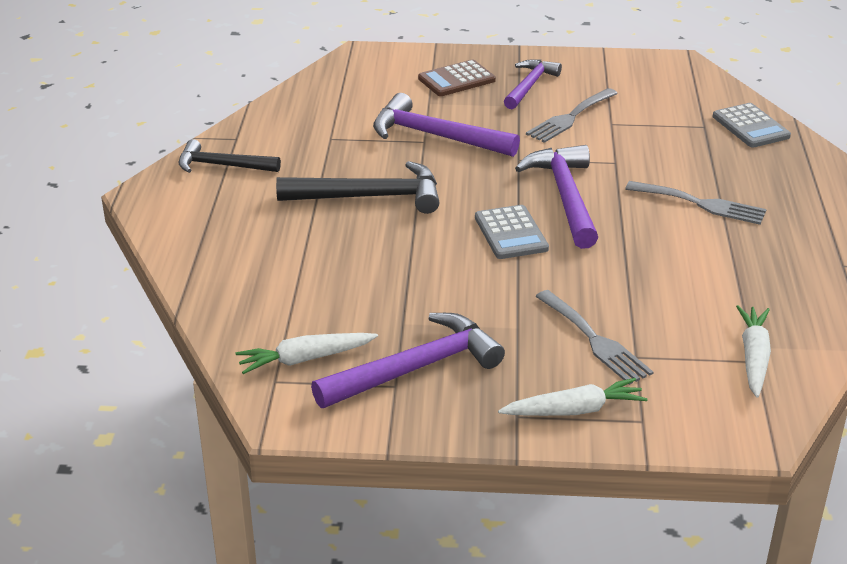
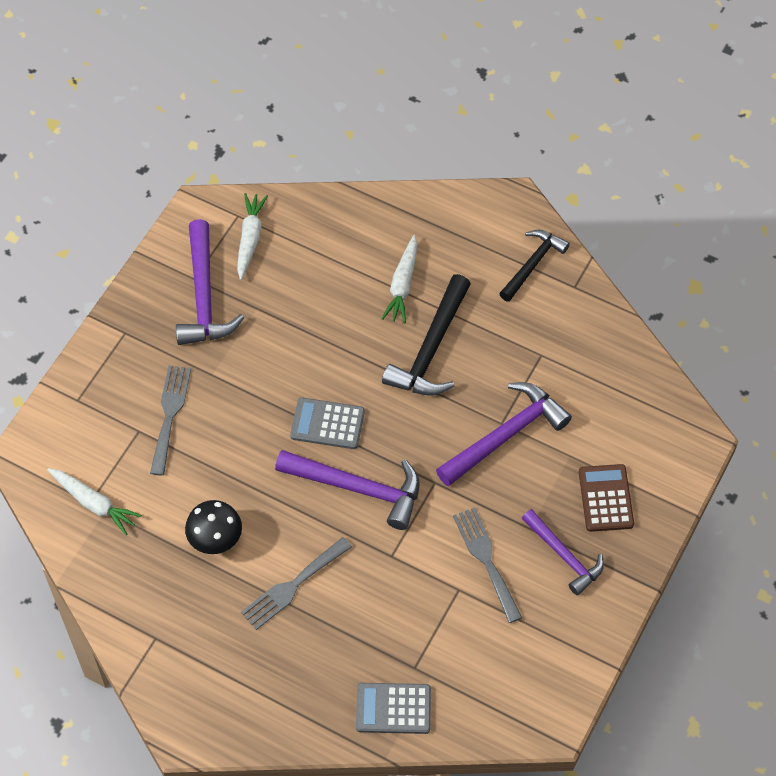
camera: 115 degrees right, 25 degrees up
(574, 410) = (110, 366): white carrot -> white carrot (402, 285)
(595, 340) = (170, 414): grey fork -> grey fork turned 105 degrees clockwise
(705, 262) = (215, 539): none -> black mushroom

